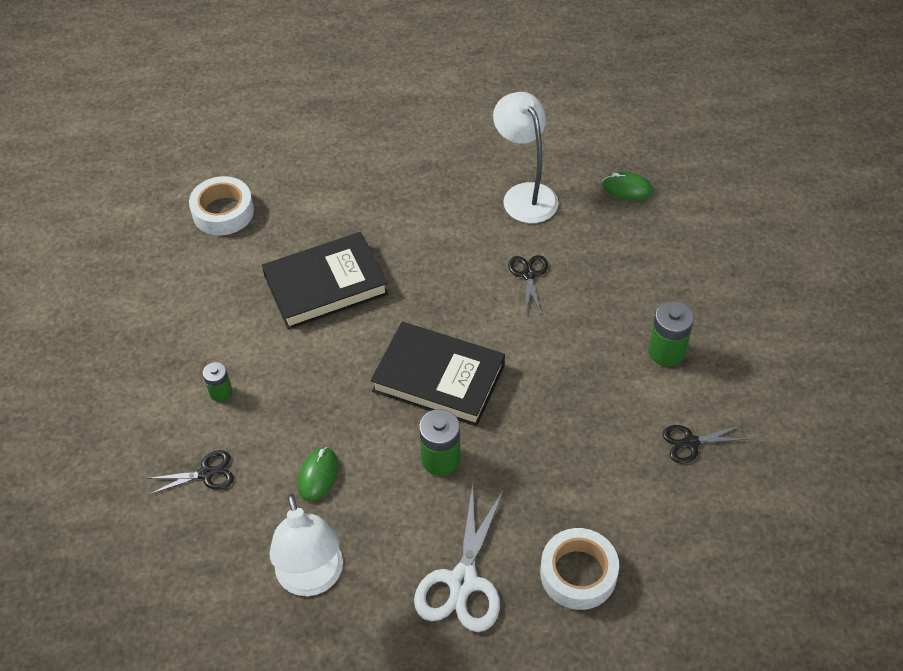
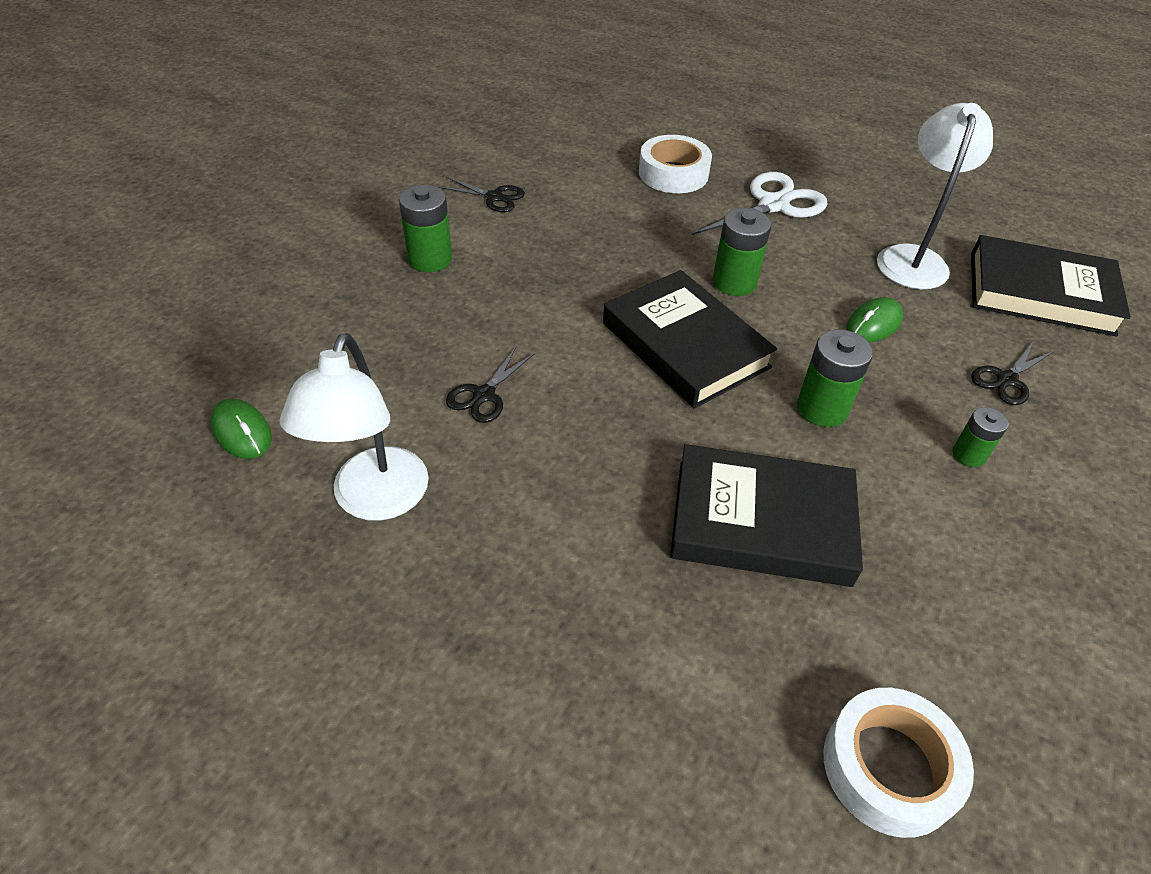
camera: 150 degrees left, 5 degrees down
(192, 596) = (1040, 293): none -> black book
(206, 473) = (1006, 380): black scissors -> black scissors turned 60 degrees counterclockwise
(324, 377) = (822, 408): none -> green battery

